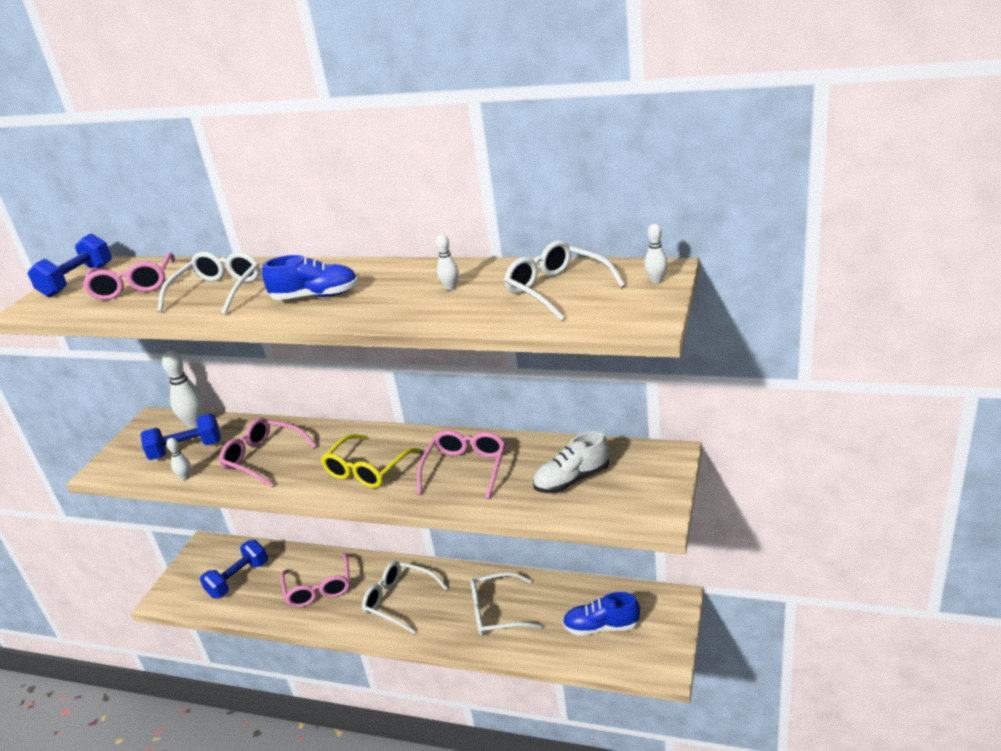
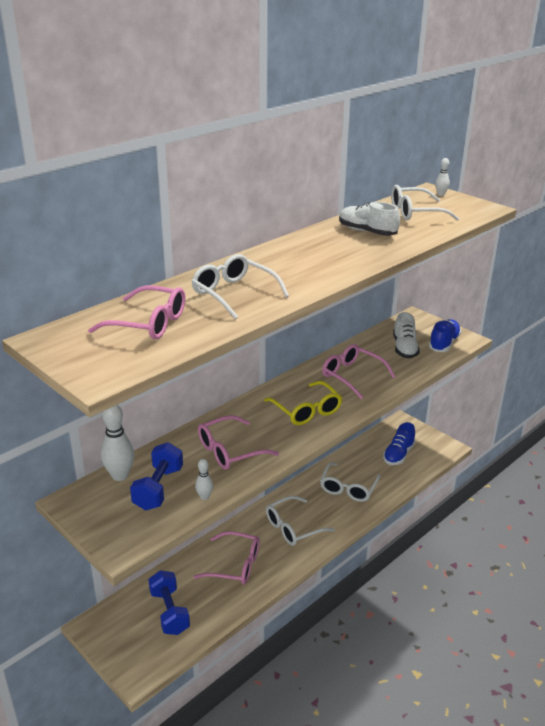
camera: 65 degrees left, 0 degrees up
(77, 281) = (76, 347): blue dumbbell -> none
(316, 296) = (309, 266): blue shoe -> blue shoe (444, 343)
(450, 288) = (367, 232): white bowling pin -> white shoe

